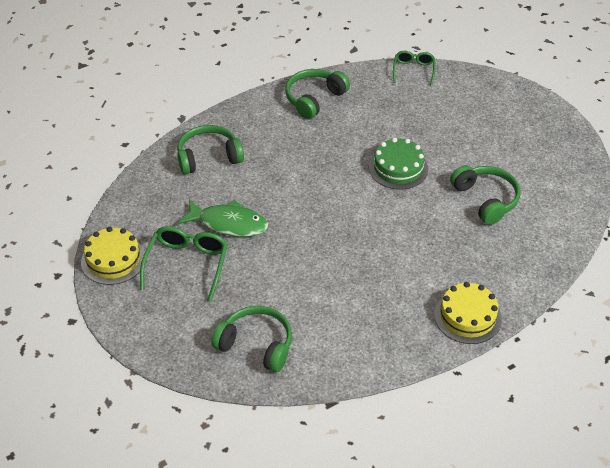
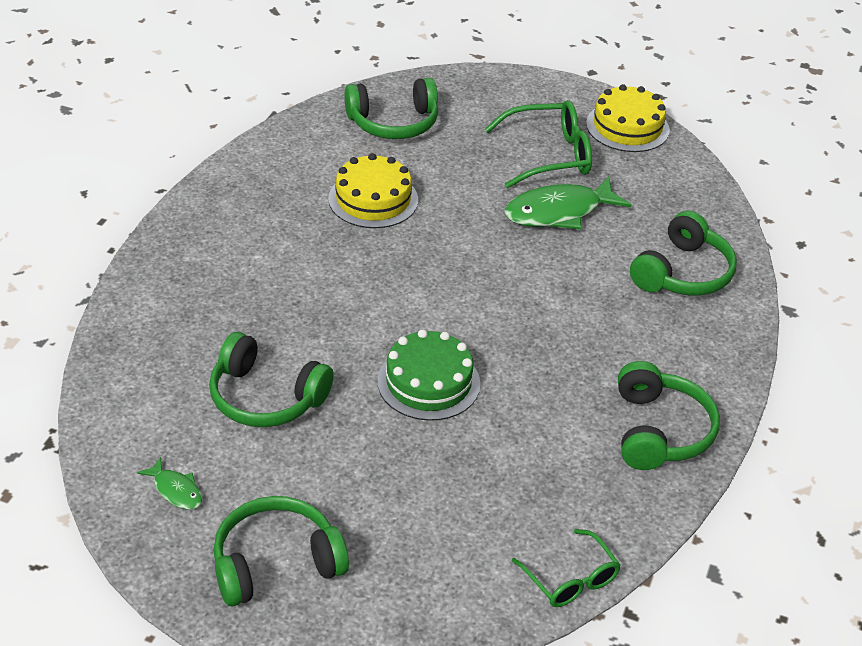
camera: 140 degrees right, 5 degrees down
(187, 264) = (549, 155): green glasses -> green glasses turned 75 degrees counterclockwise
(467, 316) = (186, 242): yellow cake -> yellow cake (373, 199)
(531, 129) = (275, 563): none -> green headphones
(558, 177) = (176, 490): none -> green fish

